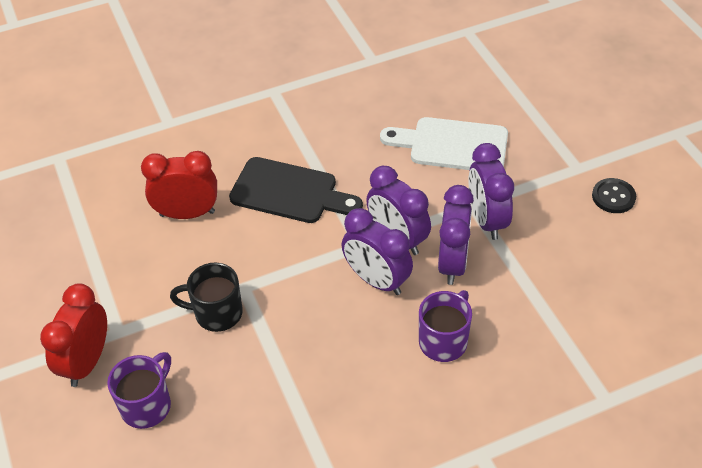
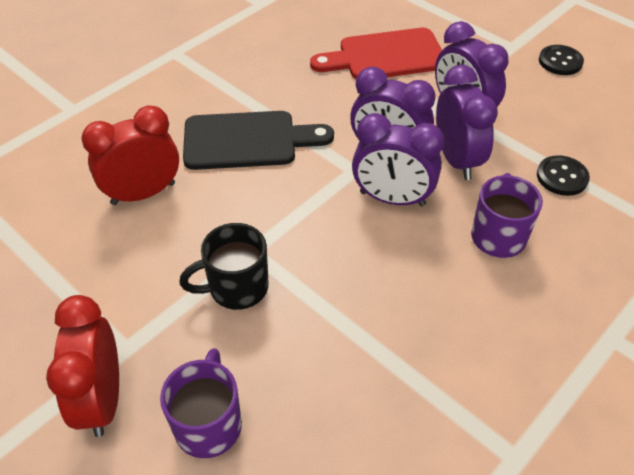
camera: 25 degrees left, 0 degrees up
(452, 145) = (385, 56): white cutting board -> red cutting board
(535, 308) = (562, 177): none -> black button

